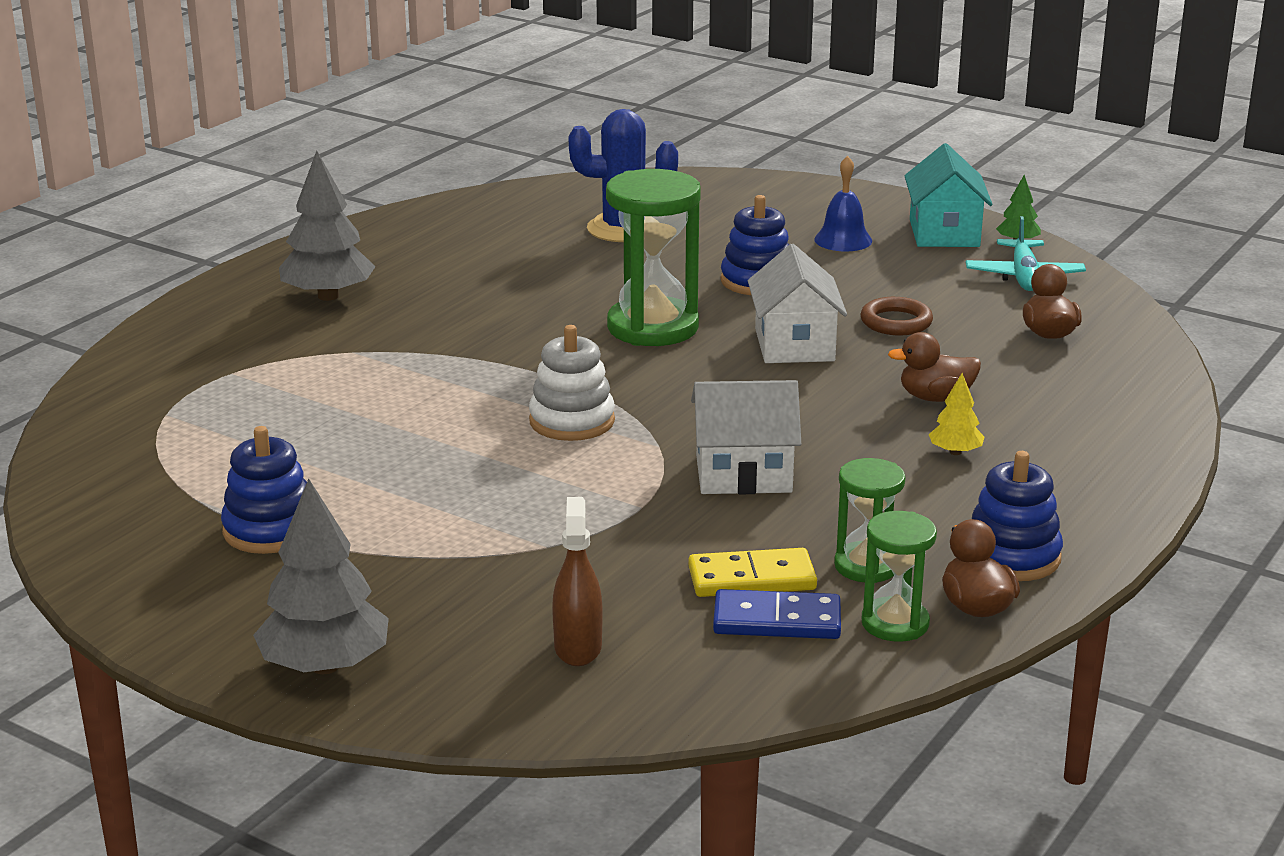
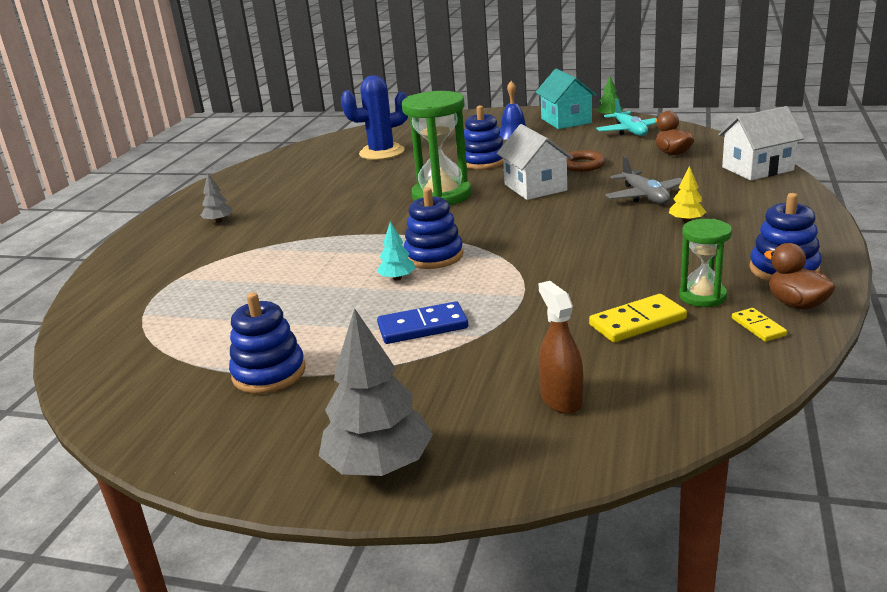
camera: 15 degrees left, 0 degrees up
(328, 296) = (218, 221): grey tree -> grey tree, size x0.50
(502, 442) = (397, 278): none -> turquoise tree
(572, 421) = (434, 256): white stacking toy -> blue stacking toy
(743, 474) = (571, 261): white house -> white house (757, 169)
(777, 620) = (680, 345): blue domino -> blue domino (422, 327)
(895, 623) = (758, 327): green hourglass -> yellow domino
(935, 398) = (644, 196): brown duck -> grey plane

